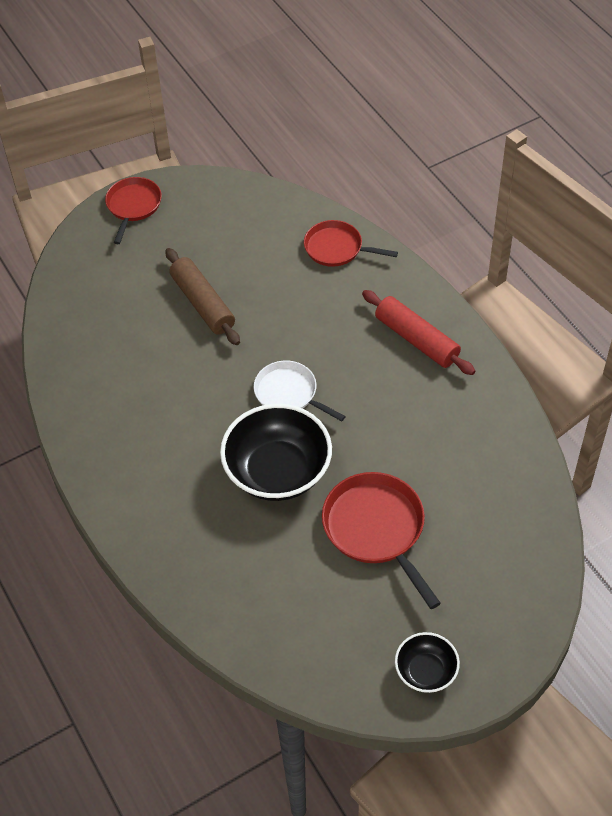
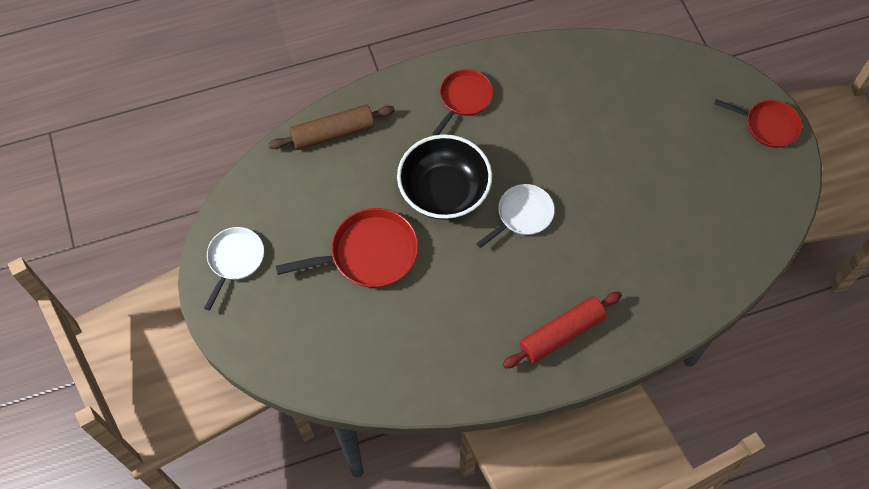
camera: 100 degrees right, 10 degrees up
(202, 303) = (638, 164): brown rolling pin -> brown rolling pin (333, 133)
(337, 248) = (688, 289): red pan -> red pan (464, 99)
(426, 671) = (235, 260): black bowl -> white pan

